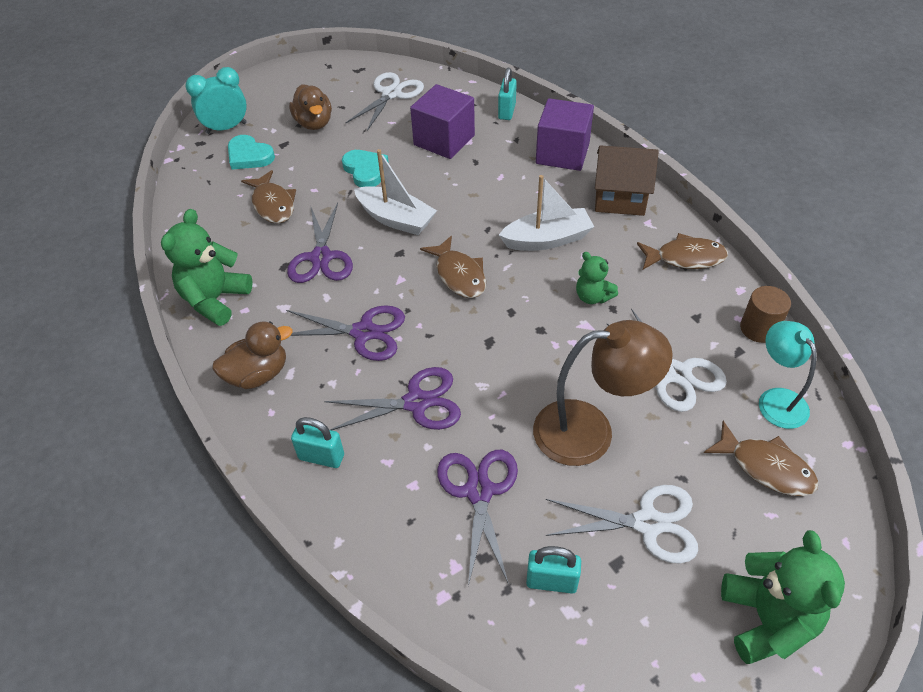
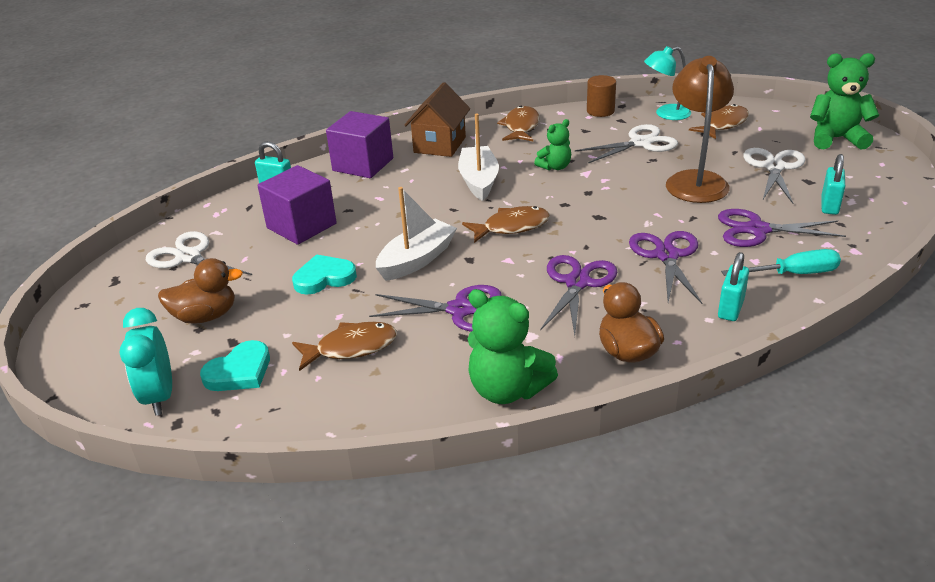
camera: 80 degrees left, 15 degrees down
(387, 521) = (793, 274): none -> turquoise screwdriver

